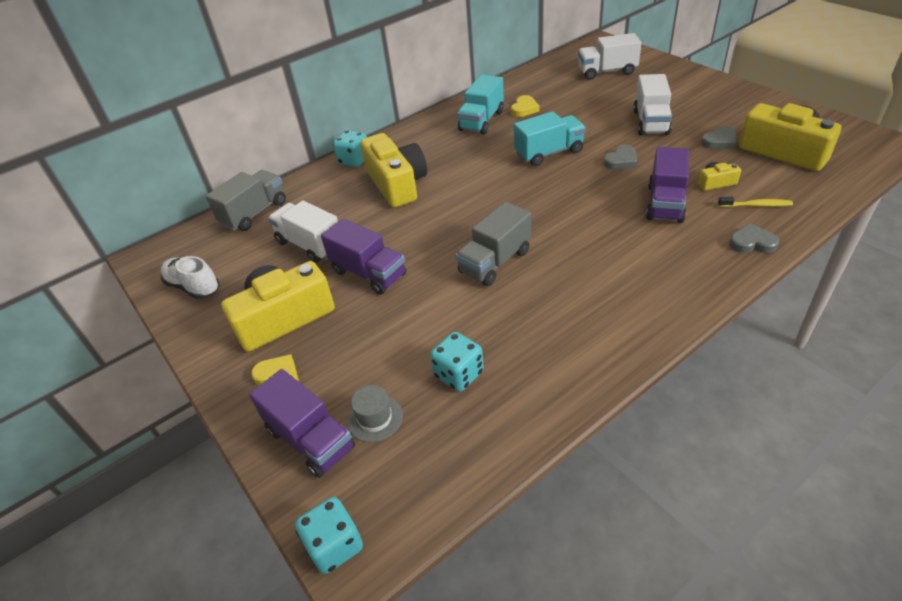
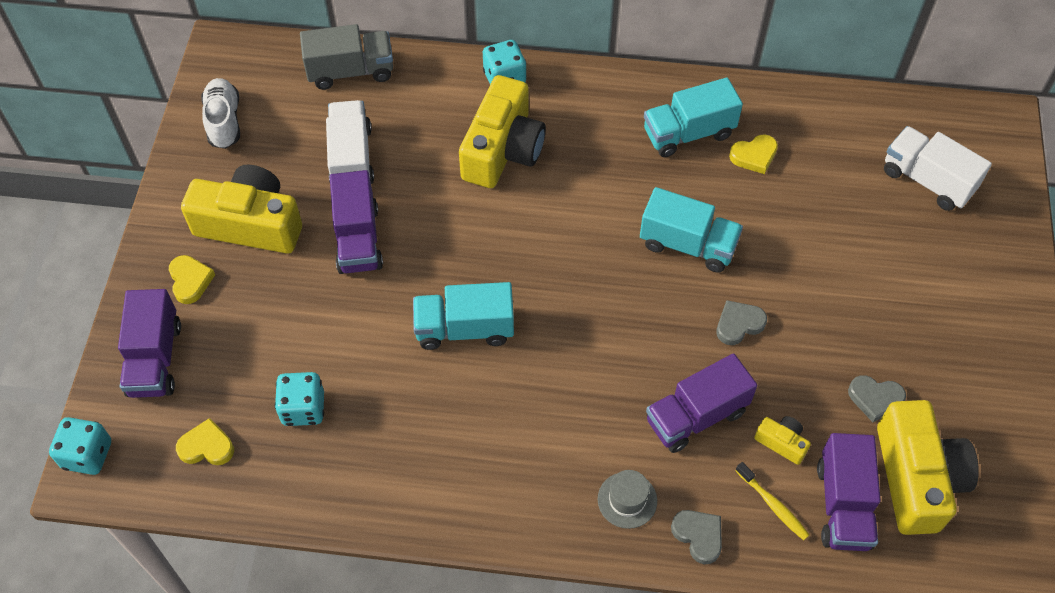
camera: 40 degrees right, 15 degrees up
(375, 418) = (210, 385): grey hat -> grey hat (627, 500)
(423, 453) = (207, 446): none -> yellow heart
(495, 262) = (464, 328): grey truck -> turquoise truck
(621, 161) = (738, 324): grey heart -> grey heart turned 150 degrees clockwise
(650, 122) = (850, 303): white truck -> none
(779, 182) = (843, 505): none -> purple truck

